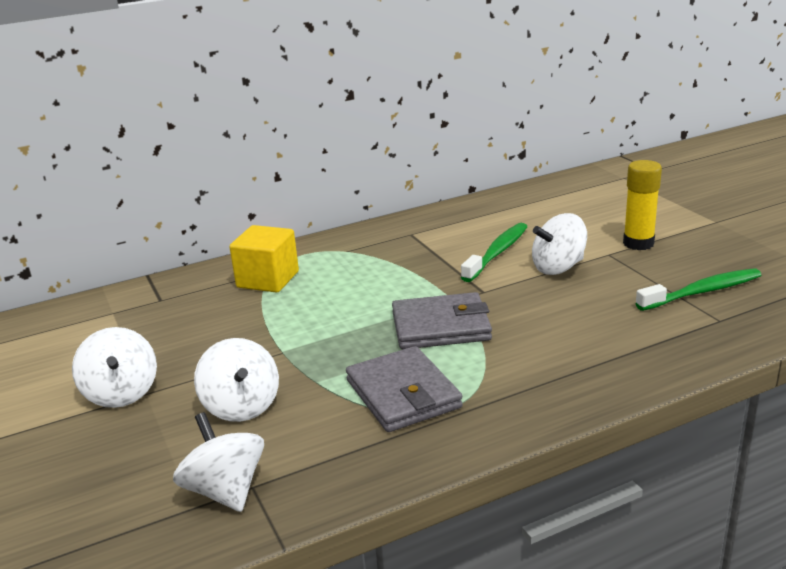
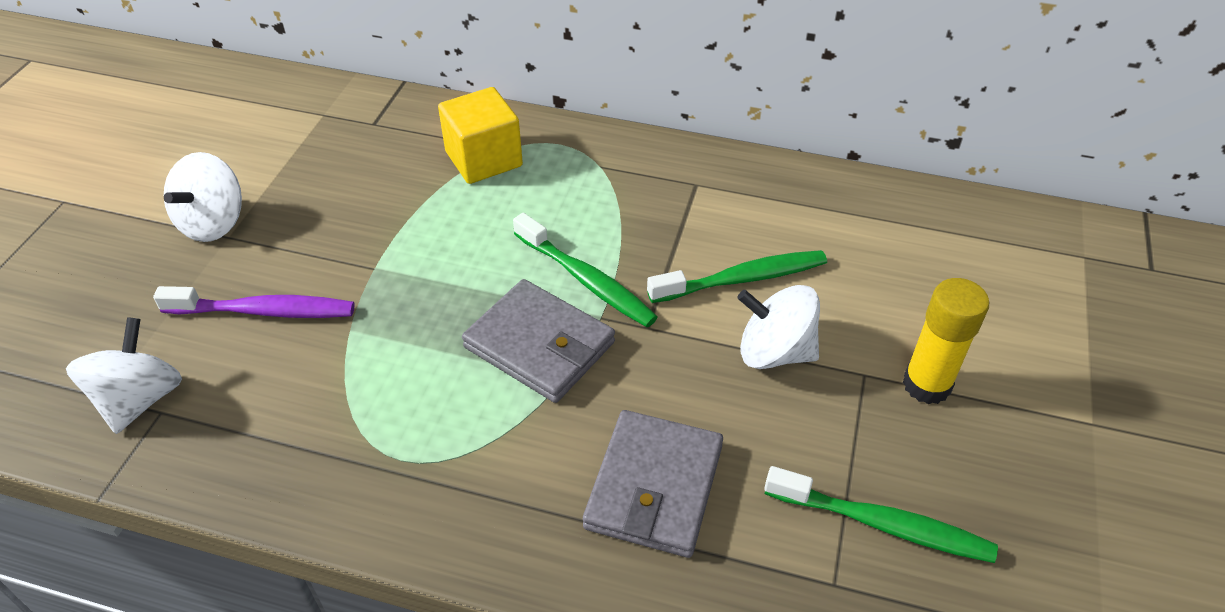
camera: 40 degrees right, 20 degrees up
(241, 406) = (264, 311): white spinning top -> purple toothbrush
(403, 394) = (390, 407): grey wallet -> grey wallet (654, 487)
(420, 292) = (586, 280): none -> green toothbrush

